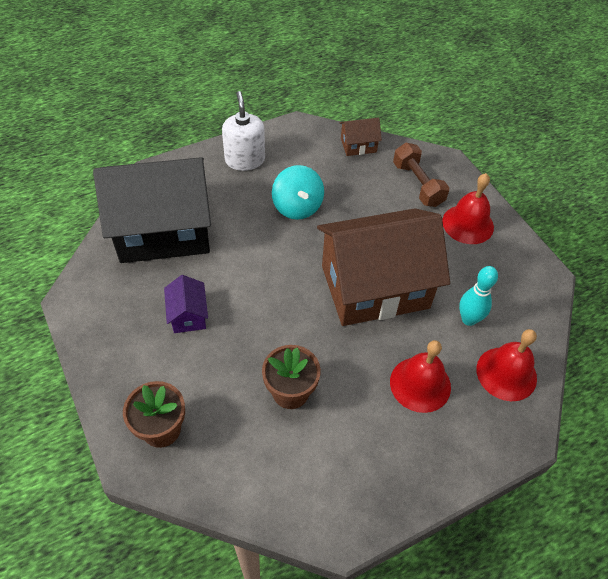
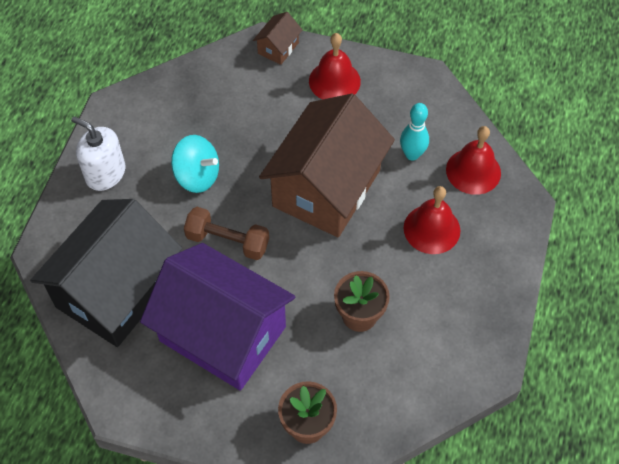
camera: 45 degrees left, 5 degrees up
(188, 315) = (223, 333): purple house -> purple house, size x2.47
(358, 145) = (181, 82): brown house -> brown house (278, 48)
(417, 184) = (264, 79): brown dumbbell -> brown dumbbell (227, 241)

